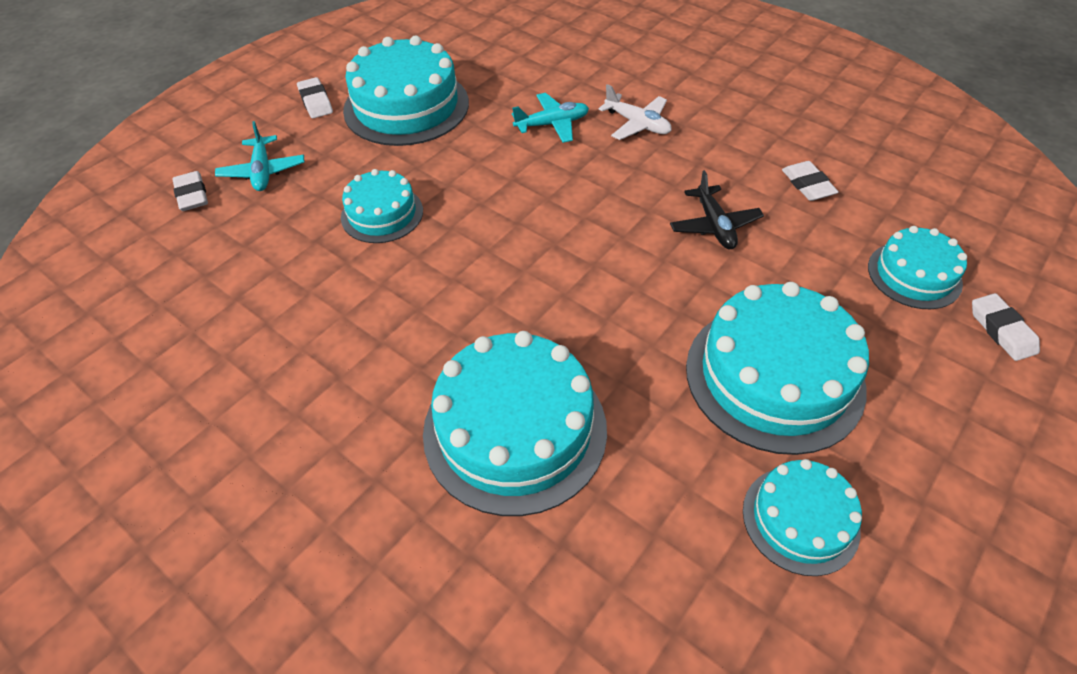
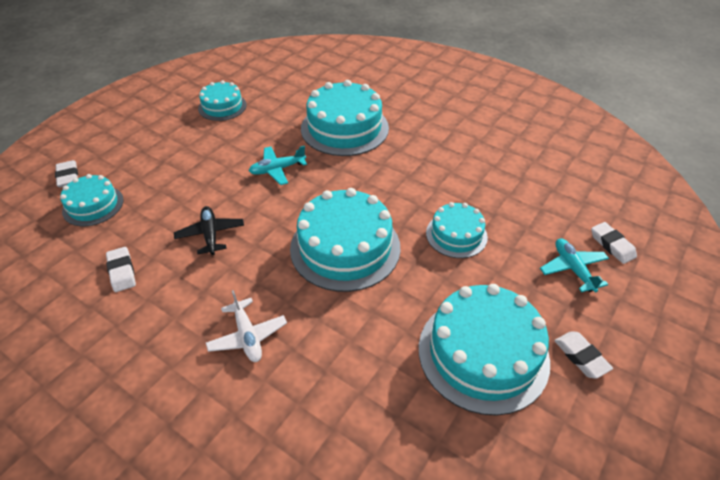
camera: 175 degrees right, 5 degrees down
(552, 124) = (331, 333): turquoise plane -> turquoise plane (277, 169)
(637, 124) = (247, 336): white plane -> white plane turned 150 degrees counterclockwise
(774, 376) = (210, 152): turquoise cake -> turquoise cake (345, 247)

